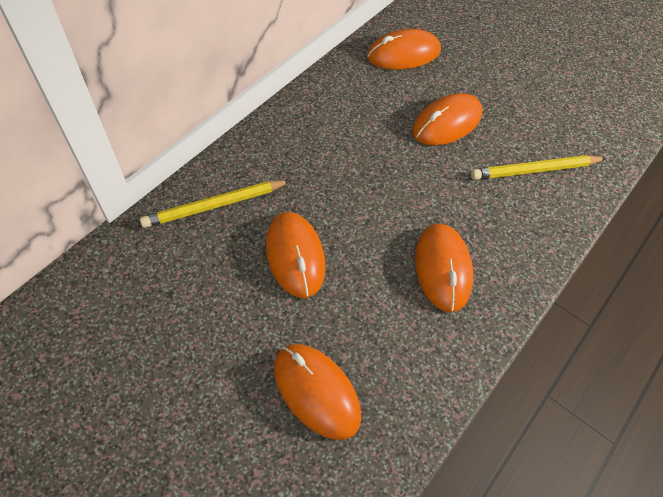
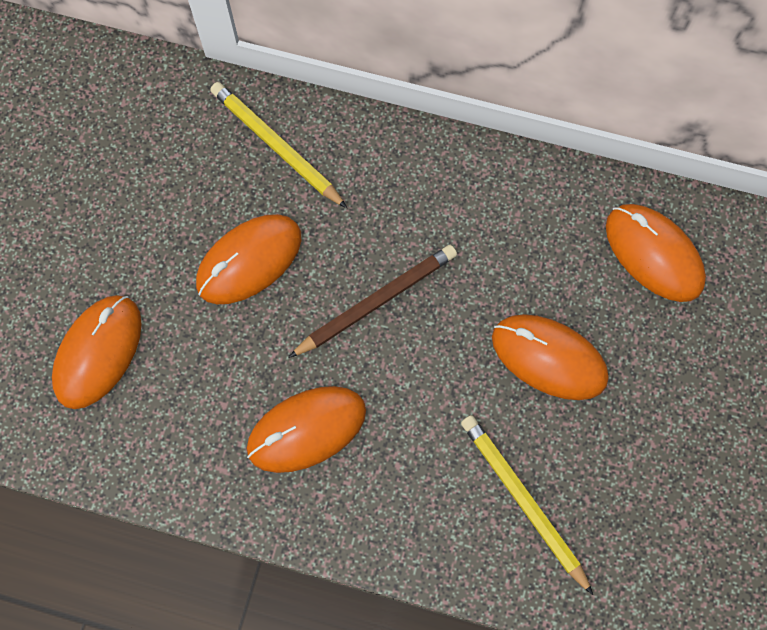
camera: 70 degrees right, 15 degrees up
(366, 193) = (376, 301): none -> brown pencil

